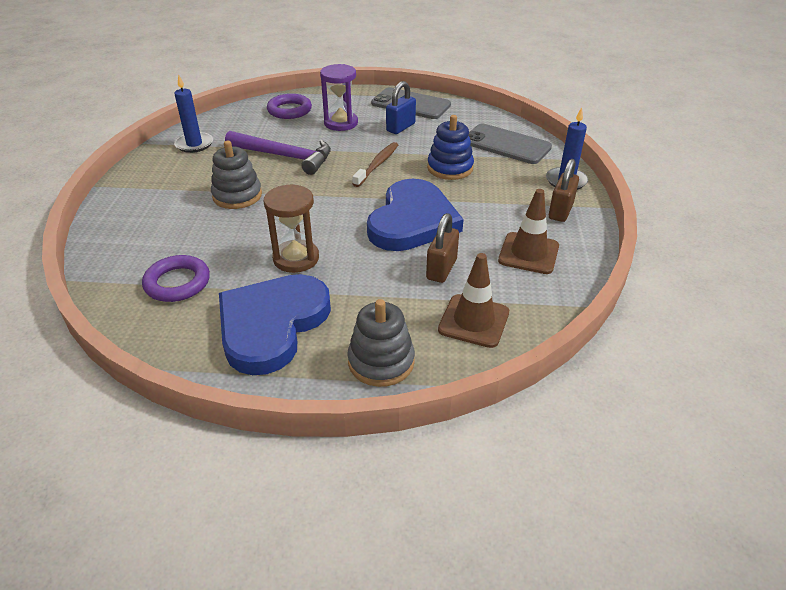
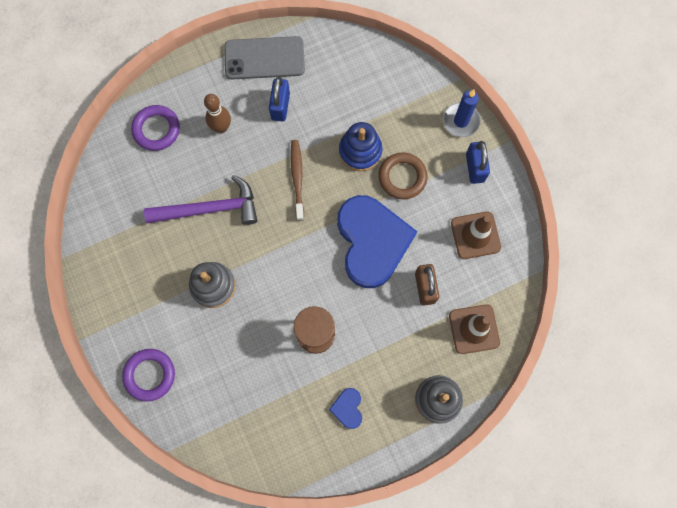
camera: 30 degrees left, 35 degrees up
(177, 283) = (251, 408): purple ring -> purple ring (150, 375)
(194, 144) = (113, 234): blue candle -> none
(272, 325) = (348, 408): blue heart -> blue heart, size x0.41
(341, 123) = (221, 127): purple hourglass -> brown bowling pin
(478, 194) = (402, 177): none -> brown ring
(506, 144) = (387, 88): grey phone -> none
(560, 211) = (475, 168): brown padlock -> blue padlock

